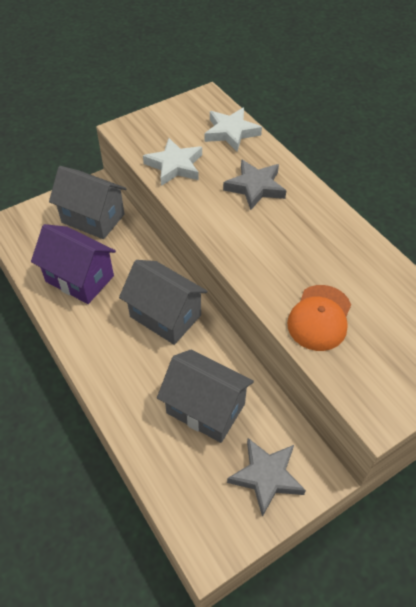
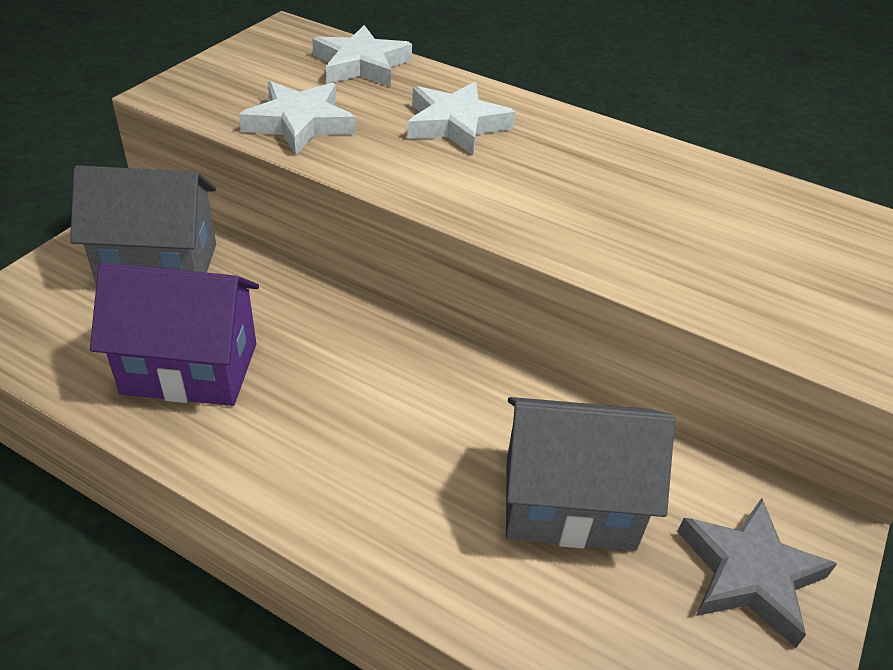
camera: 30 degrees left, 10 degrees down
(165, 316) = (394, 378): grey house -> none
(255, 187) = (456, 124): grey star -> white star
(319, 318) = (699, 268): orange cap -> none

